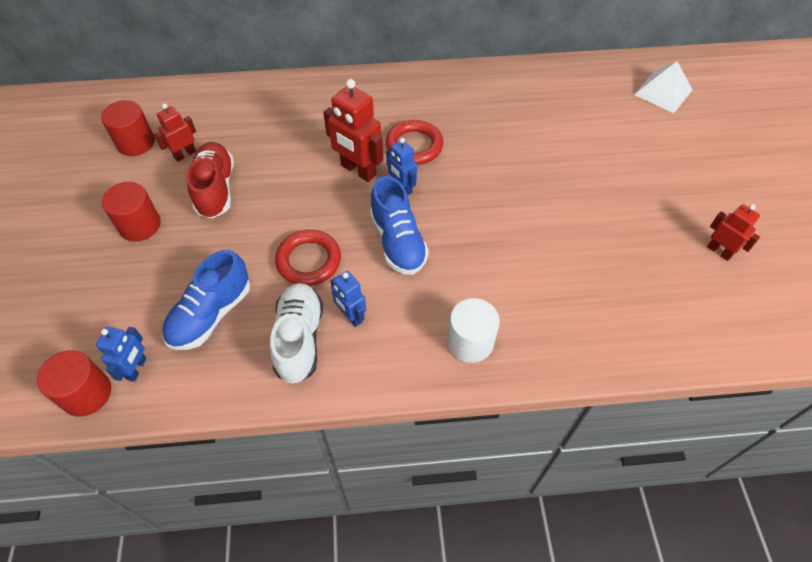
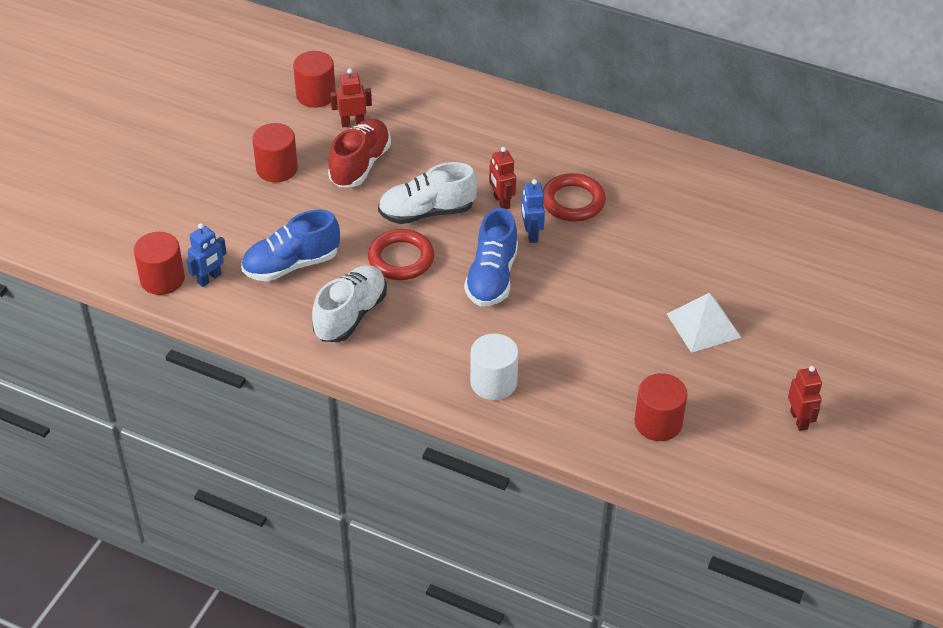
camera: 30 degrees right, 10 degrees down
(302, 207) = (427, 212): none -> white shoe
(351, 316) = (406, 317): blue robot -> none
(358, 170) = (501, 202): red robot -> red robot, size x0.60
(625, 309) = (658, 423): none -> red cylinder
(663, 92) = (888, 256): white pyramid -> white pyramid (703, 325)

